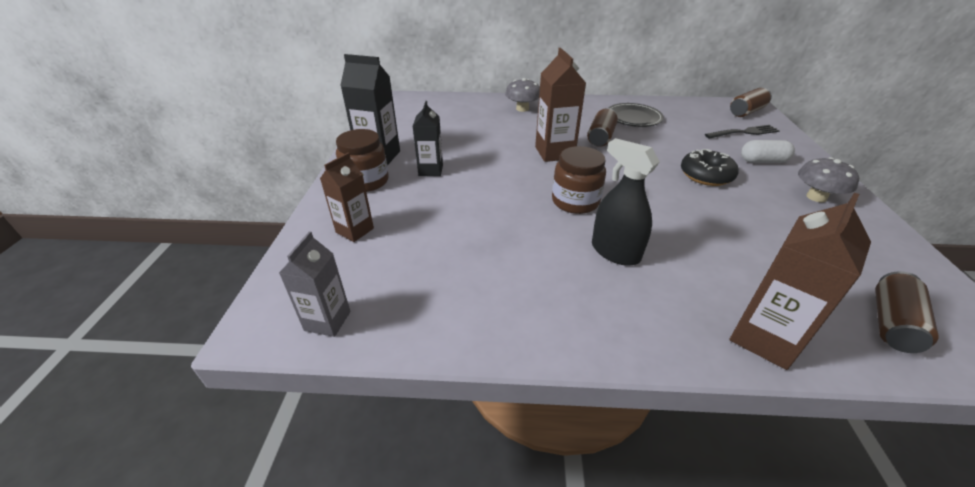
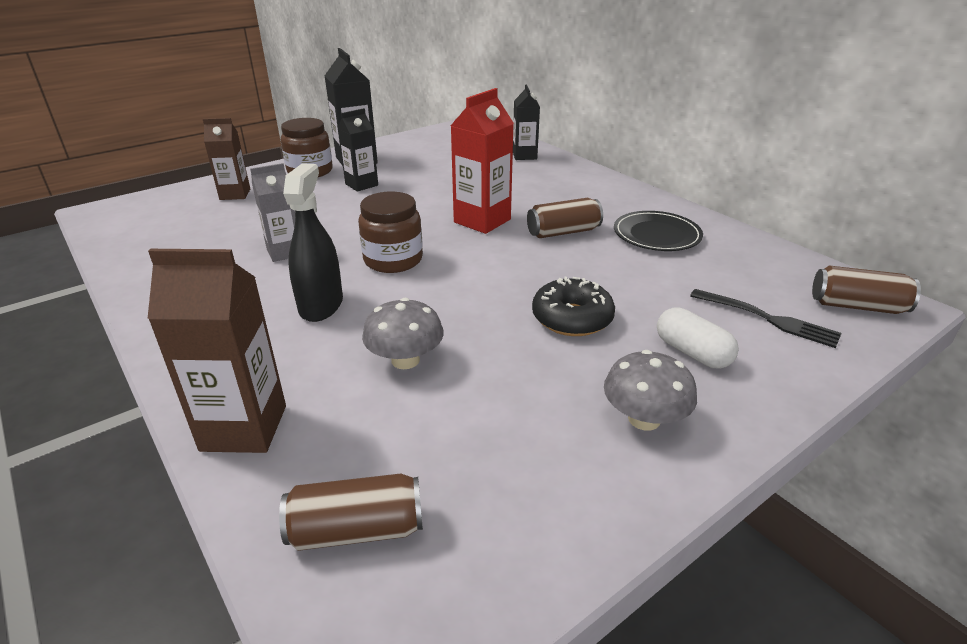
camera: 50 degrees right, 5 degrees down
(327, 321) = (120, 227): grey carton -> grey carton (284, 252)
(475, 104) = (524, 156): none -> black carton
(522, 109) = (557, 176): grey mushroom -> grey mushroom (405, 360)
(554, 153) = (482, 221): brown carton -> red carton

